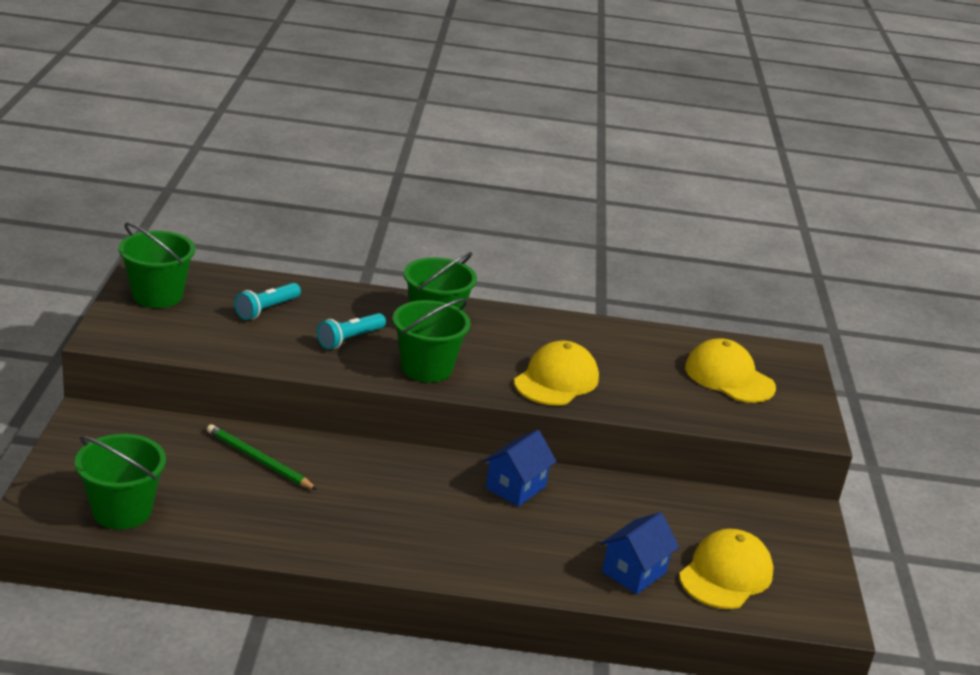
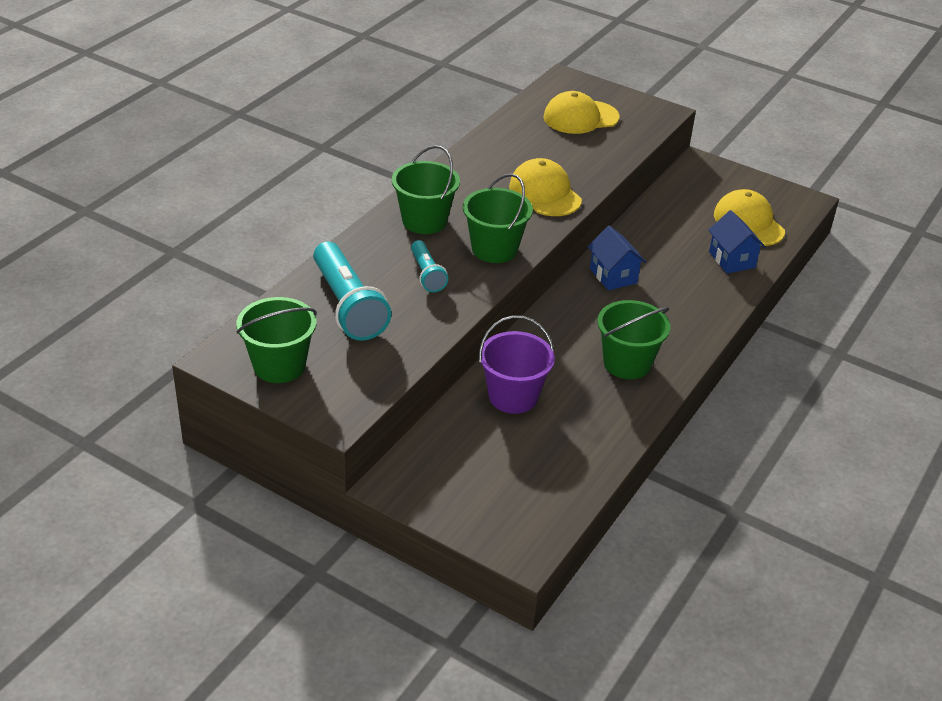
camera: 60 degrees left, 10 degrees up
(122, 511) = (548, 496): green bucket -> green bucket (627, 363)
(258, 460) = (513, 396): green pencil -> purple bucket
(266, 309) = (348, 306): turquoise flashlight -> turquoise flashlight, size x1.84

